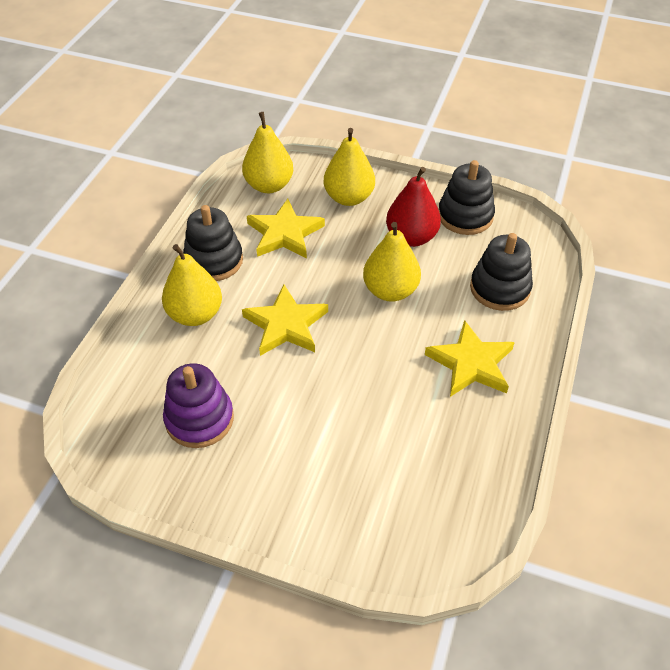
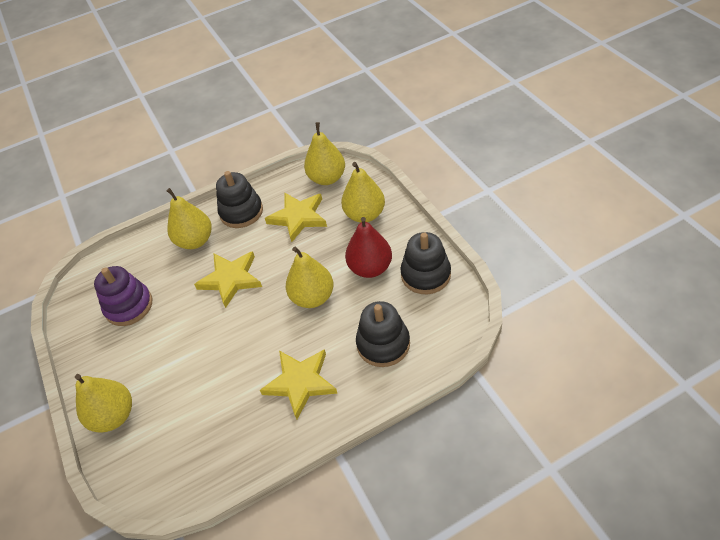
camera: 50 degrees right, 0 degrees up
(326, 523) = (114, 416): none -> yellow pear

